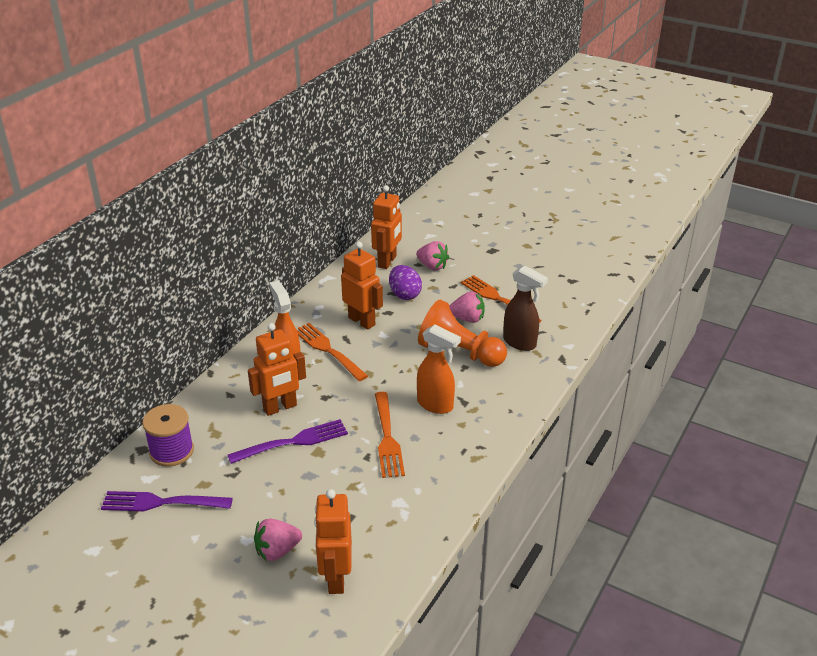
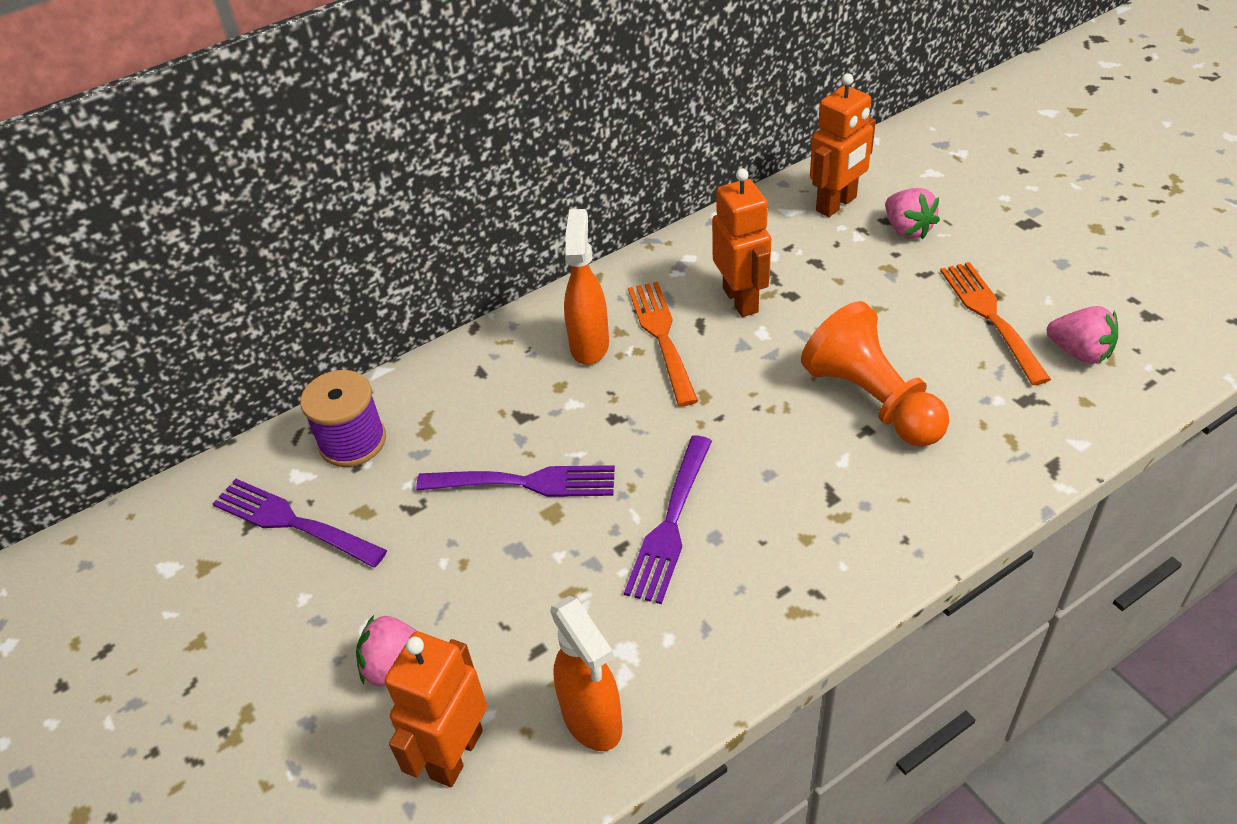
camera: 30 degrees right, 10 degrees up
(280, 407) = (538, 416): orange robot -> none
(387, 438) = (670, 524): orange fork -> purple fork
(404, 295) = (834, 270): purple egg -> none
(435, 405) = (781, 488): orange spray bottle -> orange spray bottle (592, 720)
(467, 319) = (918, 341): pink strawberry -> pink strawberry (1079, 352)
(520, 343) = (989, 412): brown spray bottle -> none

